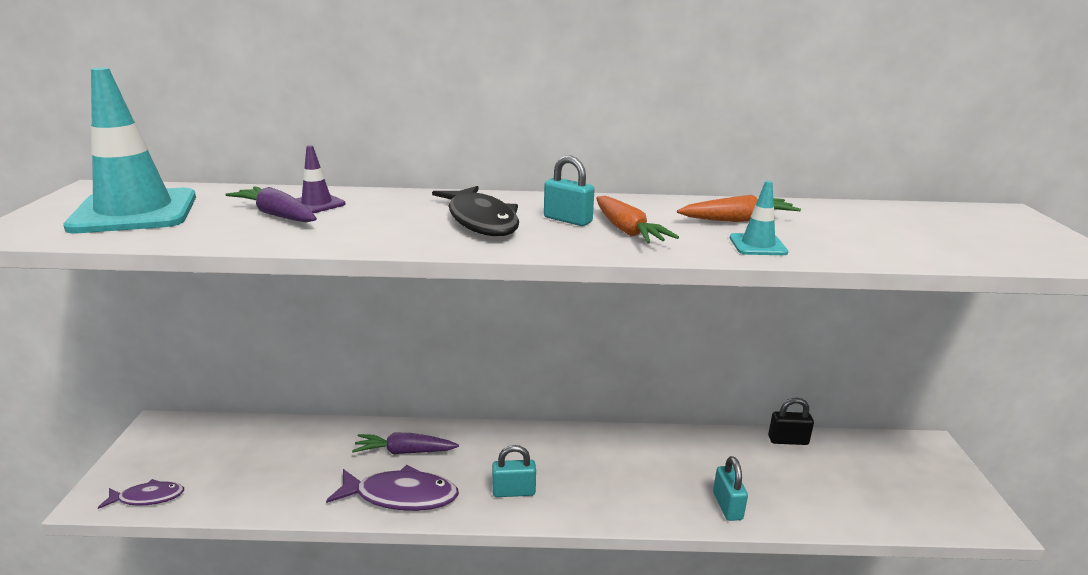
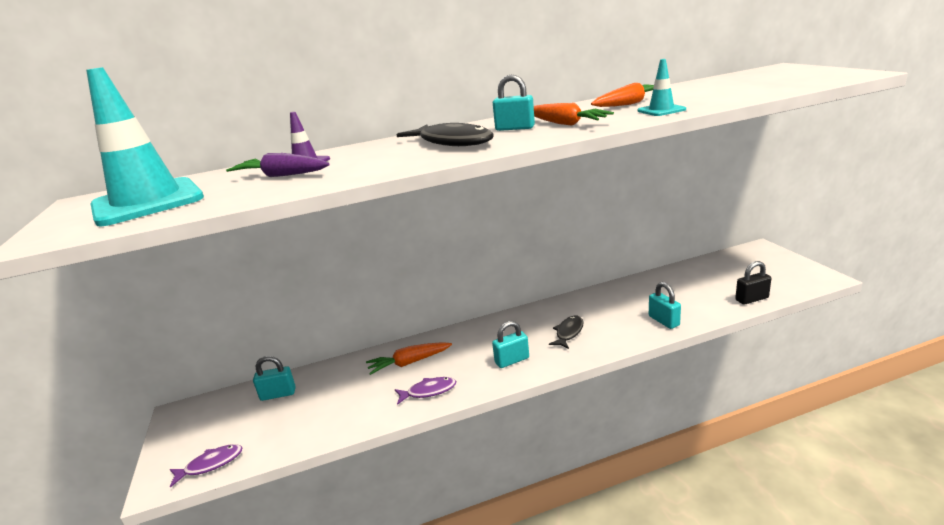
camera: 15 degrees left, 0 degrees up
(256, 440) = (278, 394): none -> turquoise padlock
(401, 496) = (428, 391): purple fish -> purple fish, size x0.59
(404, 452) = (409, 363): purple carrot -> orange carrot
(602, 479) = (568, 333): none -> black fish
(788, 440) = (673, 272): black padlock -> black padlock (751, 299)

